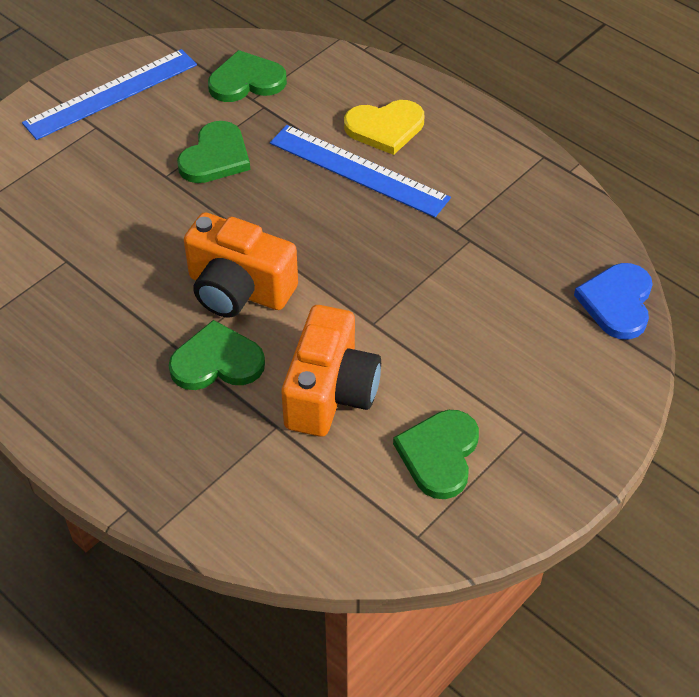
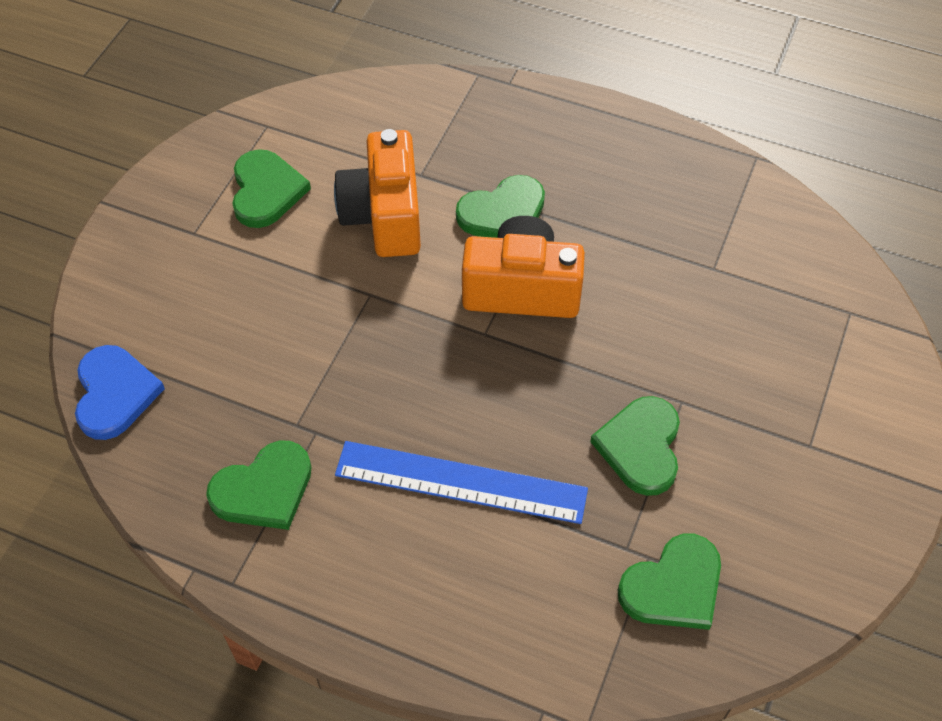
camera: 160 degrees right, 5 degrees up
(111, 94) = (829, 503): blue ruler -> none
(385, 128) = (454, 563): yellow heart -> none
(507, 204) = (264, 489): none -> green heart

